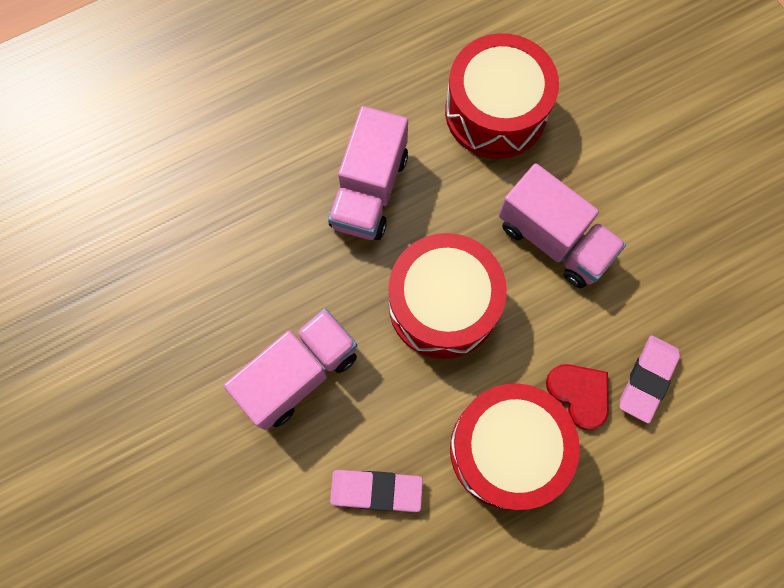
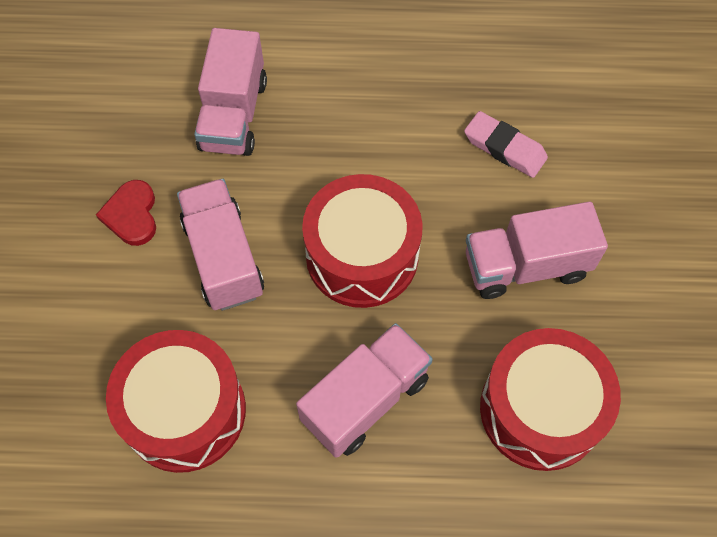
camera: 150 degrees left, 10 degrees down
(507, 449) = (381, 124): red drum -> red drum (540, 409)
(579, 394) = (295, 132): red heart -> red heart (131, 215)
(647, 379) = (234, 115): pink eraser -> pink truck

